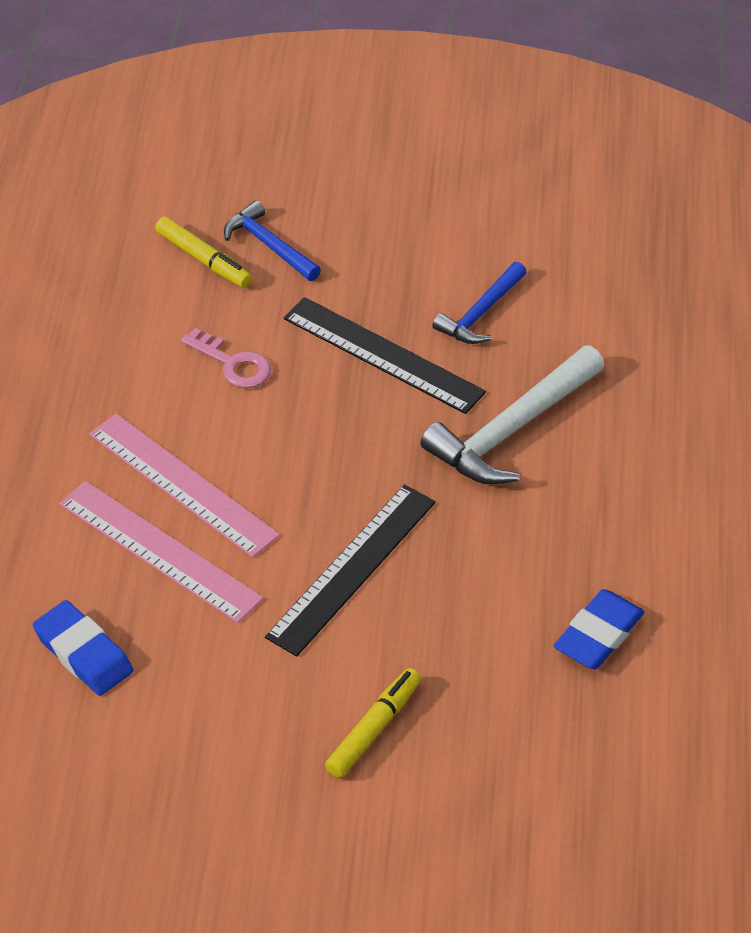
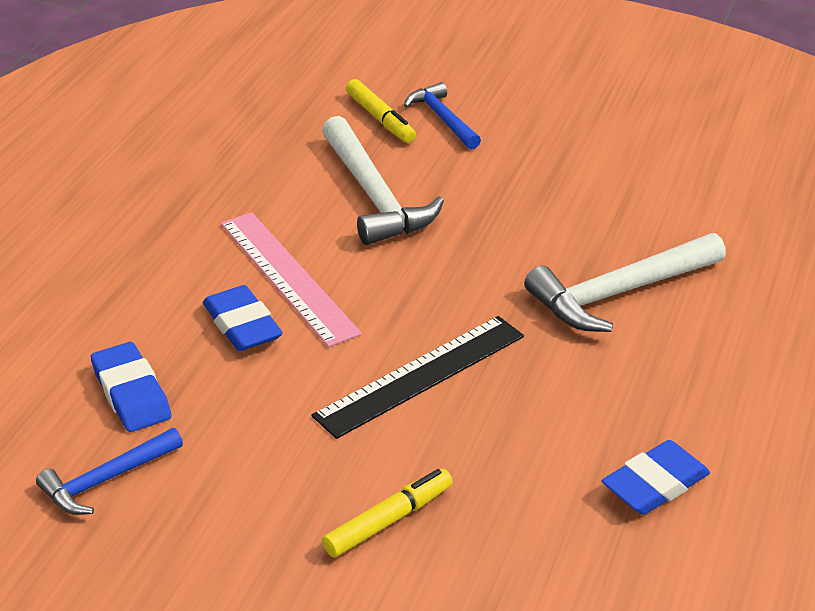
camera: 15 degrees right, 10 degrees down
(159, 551) = (242, 325): pink ruler -> blue eraser
(233, 364) = (374, 196): pink key -> white hammer
(383, 355) = (515, 214): black ruler -> none
(480, 313) = (619, 199): blue hammer -> blue hammer (106, 480)

